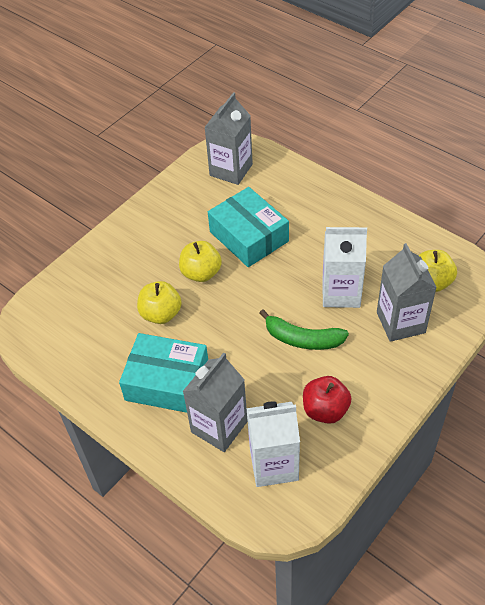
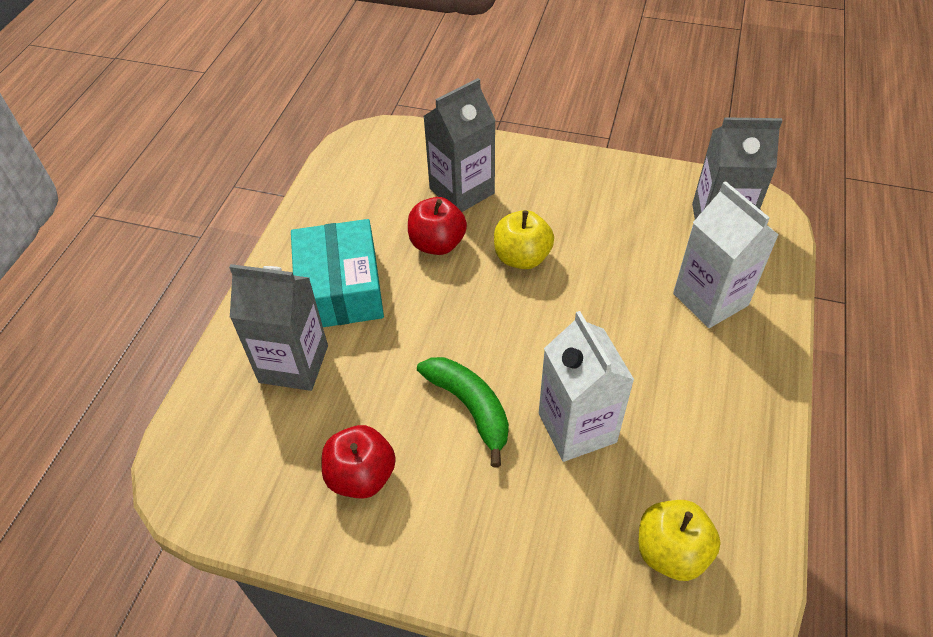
camera: 65 degrees right, 0 degrees up
(161, 314) = (437, 244): yellow apple -> red apple
(249, 236) = (613, 283): turquoise box -> none
(274, 464) = (256, 443): white carton -> white carton (710, 299)
(302, 339) = (470, 407): green banana -> green banana turned 150 degrees clockwise
(400, 322) = (563, 529): grey carton -> grey carton (462, 191)

